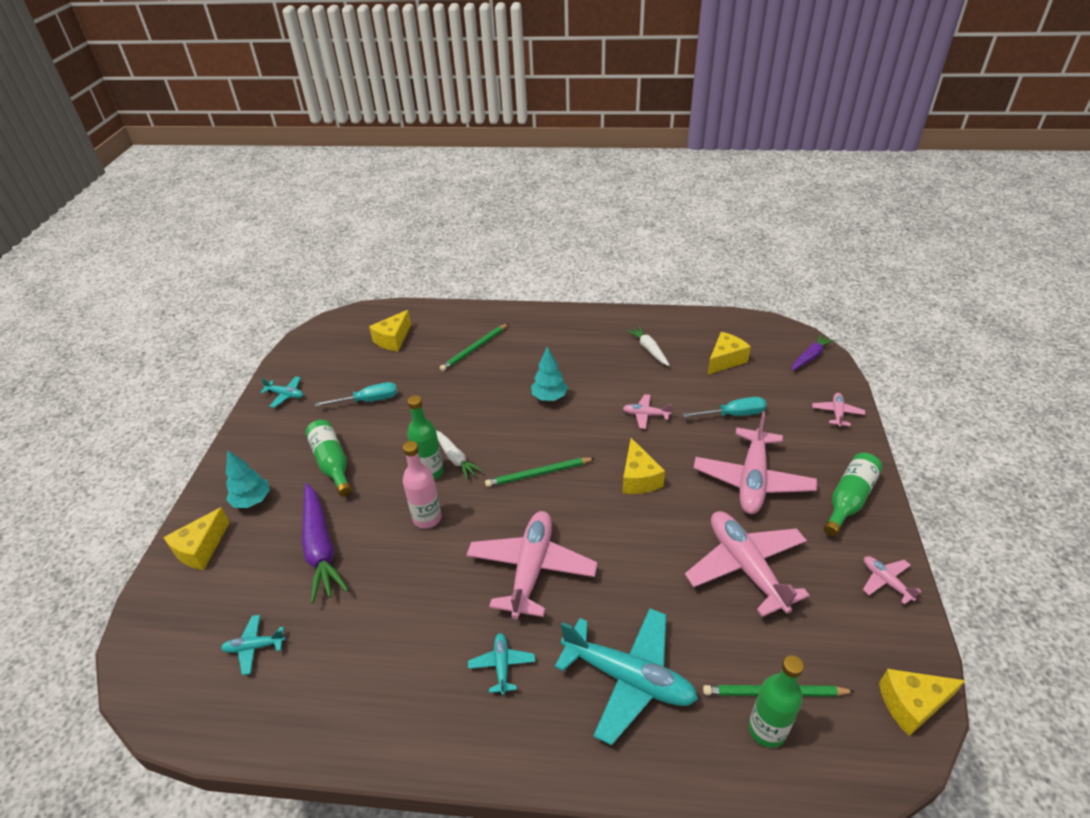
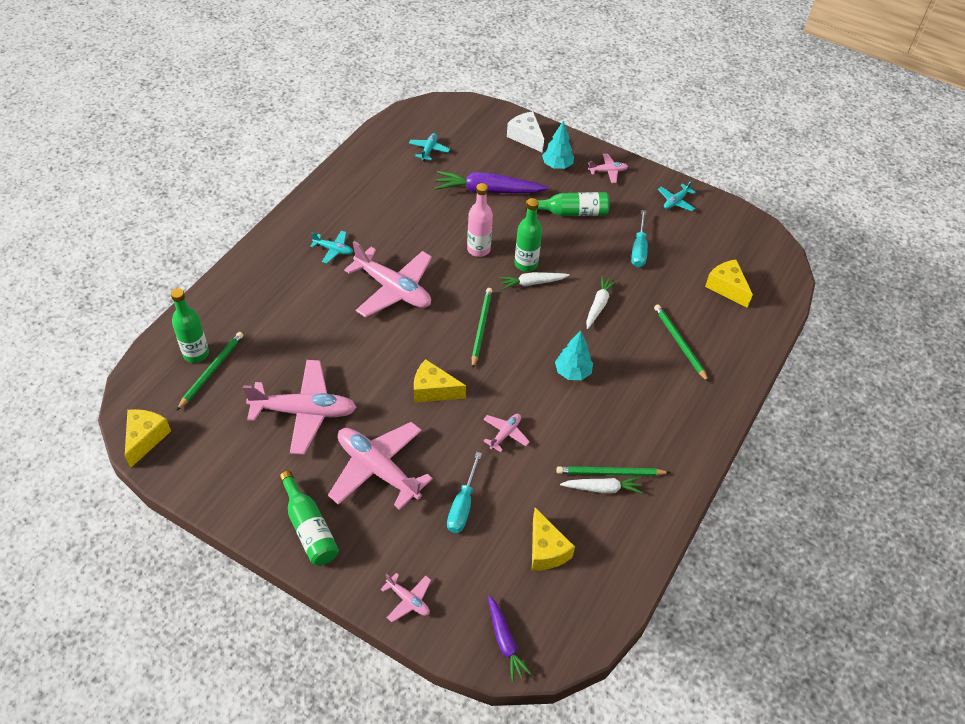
camera: 110 degrees right, 10 degrees up
(201, 549) = (526, 137): yellow cheese -> white cheese
(458, 405) = (598, 305): none -> white carrot
(628, 678) = (279, 304): turquoise plane -> none
(632, 350) = (610, 473): none -> green pencil
(886, 581) = (226, 494): pink plane -> pink plane (608, 171)

